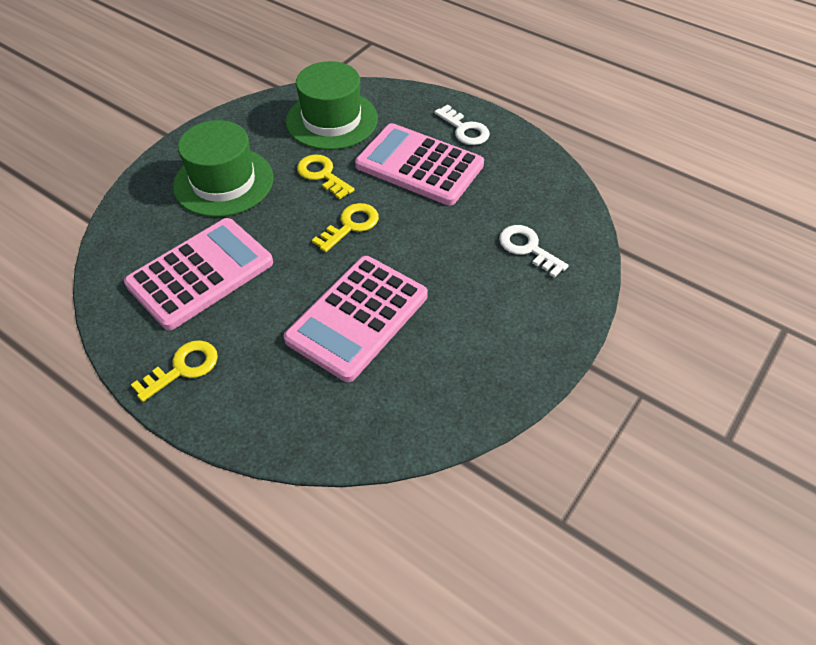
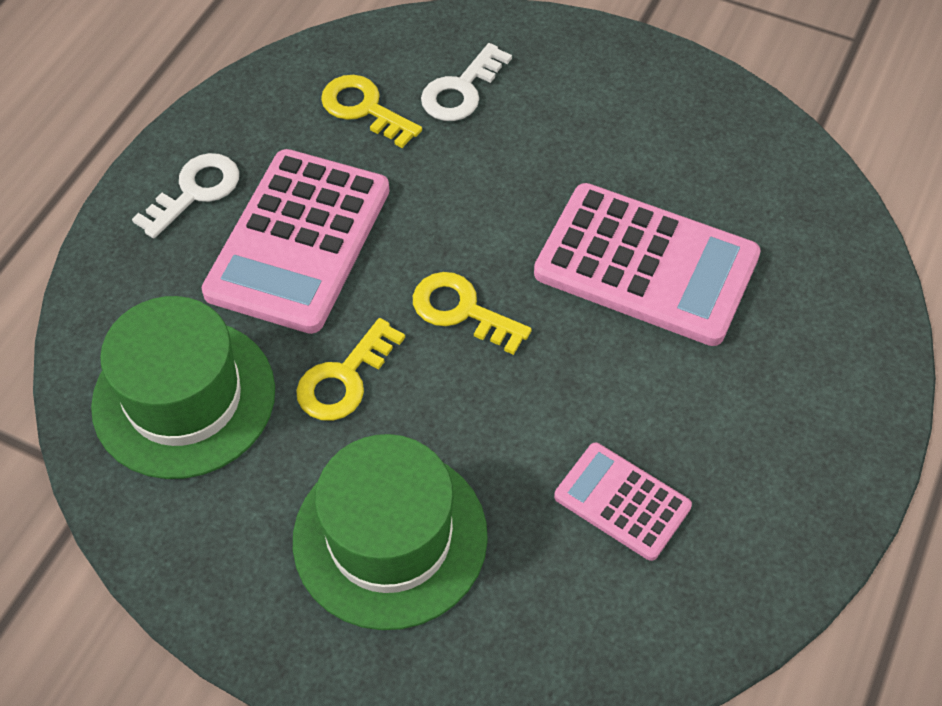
camera: 100 degrees left, 5 degrees up
(183, 368) = (809, 464): yellow key -> yellow key (364, 108)
(200, 274) = (622, 501): pink calculator -> pink calculator, size x0.54

